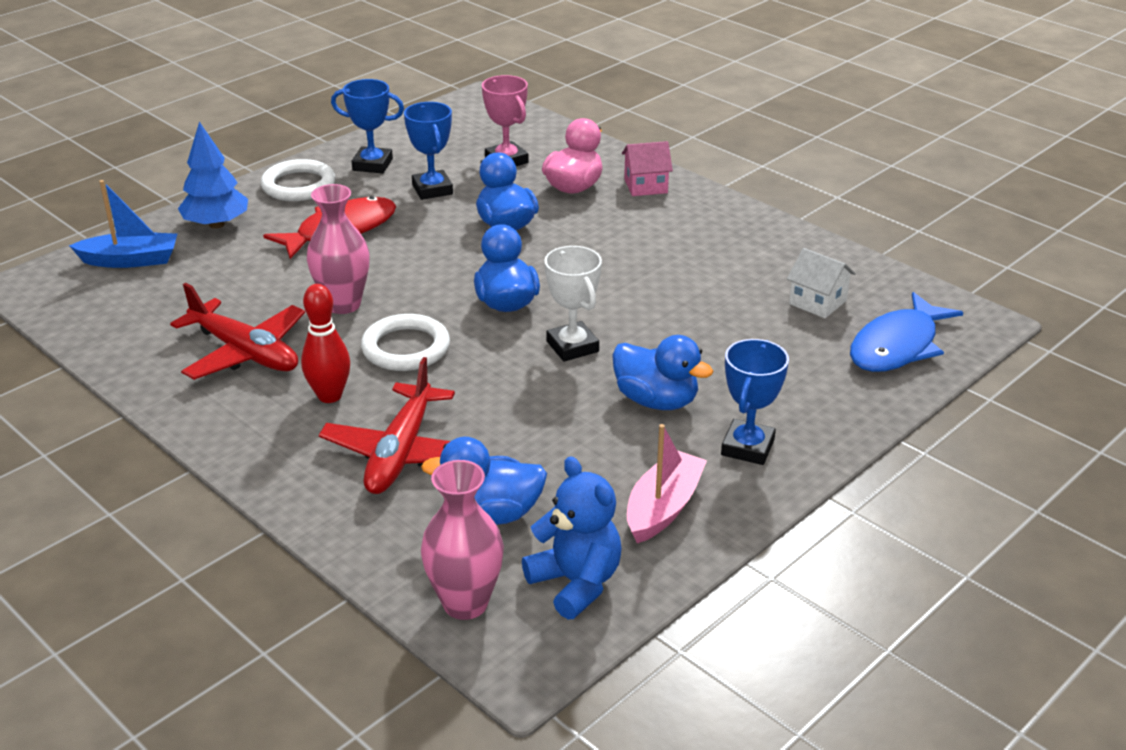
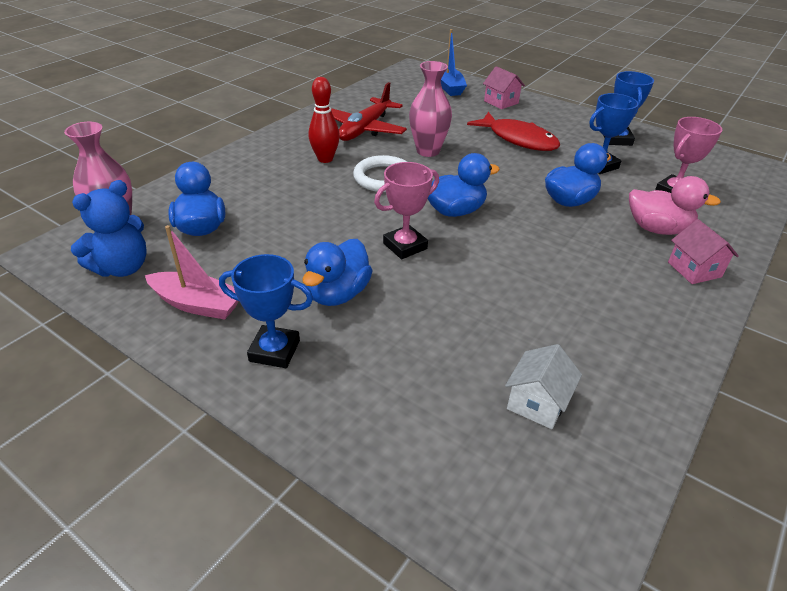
camera: 80 degrees right, 5 degrees up
(217, 224) = (501, 102): blue tree -> pink house
(298, 185) = (567, 119): white ring -> none
(400, 453) = (267, 189): red plane -> none
(572, 346) = (405, 246): white trophy -> pink trophy
(897, 346) = (472, 477): blue fish -> none

